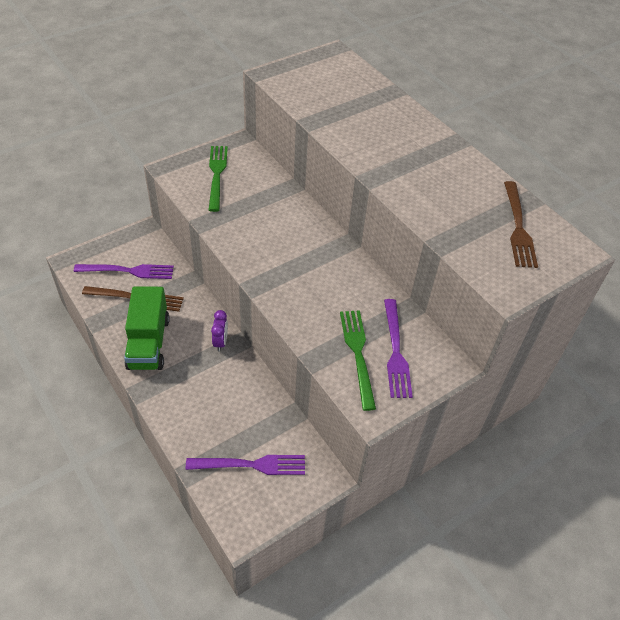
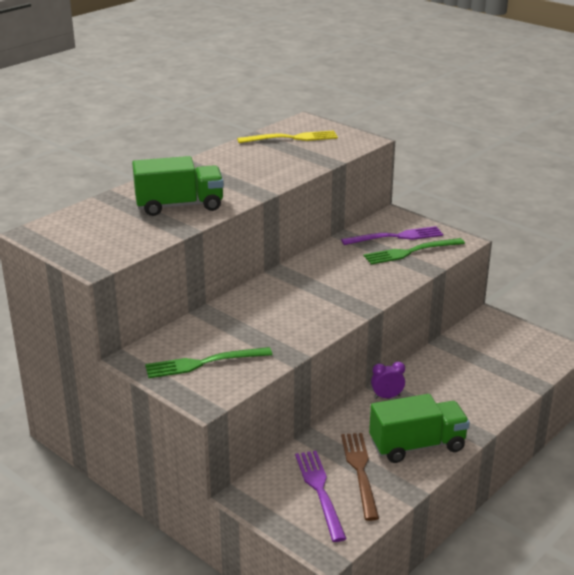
camera: 100 degrees left, 20 degrees down
(251, 465) = (506, 354): purple fork -> none
(360, 125) = (179, 206): none -> green truck
(518, 228) = (292, 138): brown fork -> yellow fork

